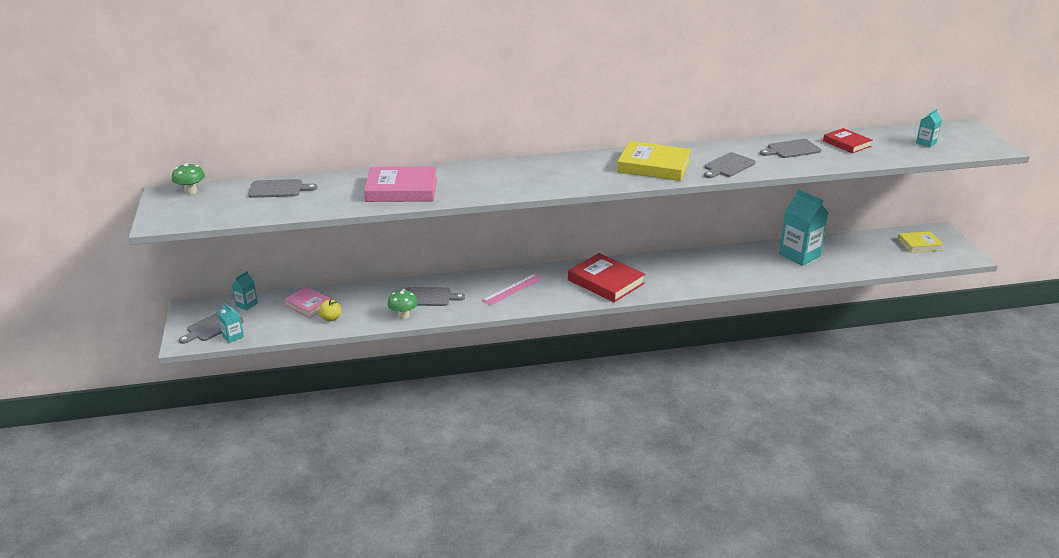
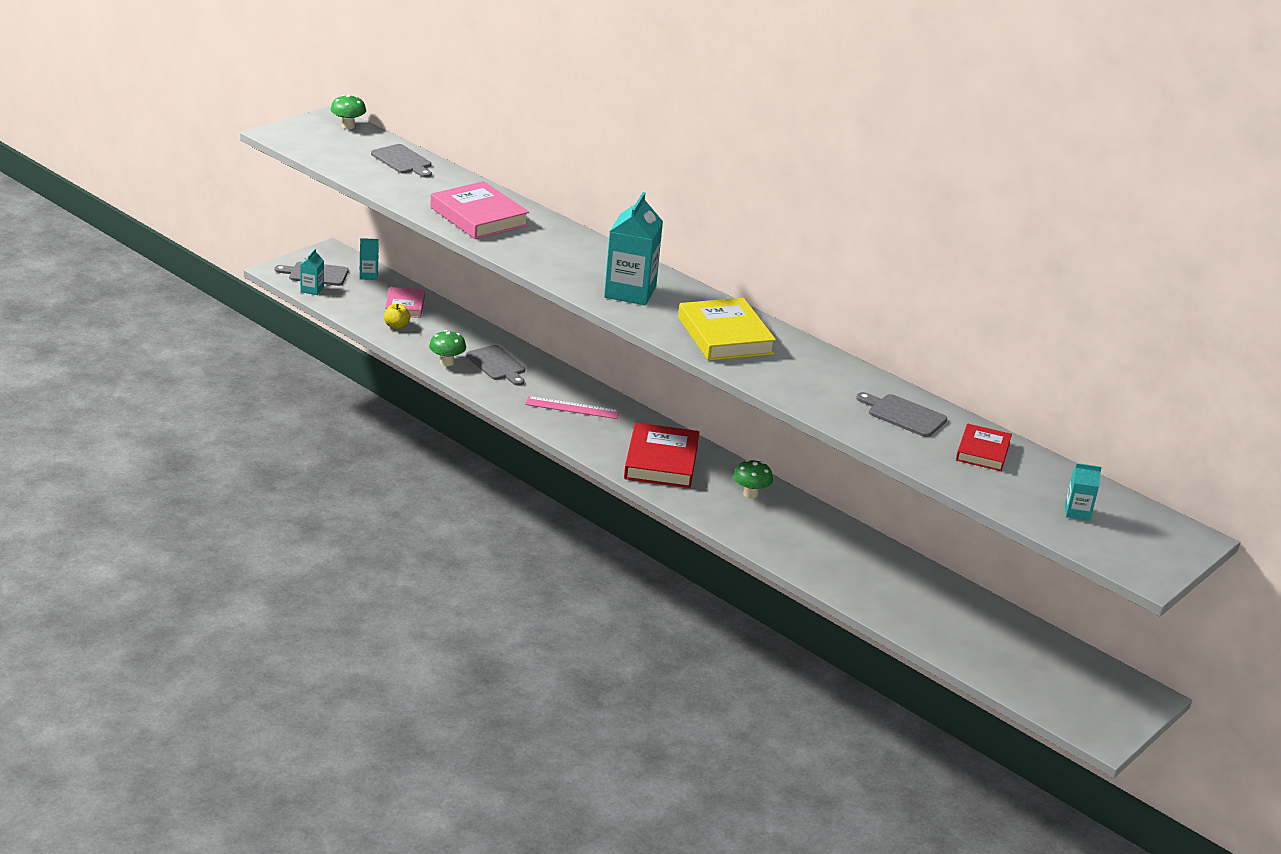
camera: 50 degrees right, 0 degrees up
(668, 266) = (750, 494): none -> green mushroom
(728, 166) = (791, 382): grey cutting board -> none
(799, 255) = (908, 586): turquoise carton -> turquoise carton (630, 292)
(919, 244) = (1079, 684): yellow book -> none

